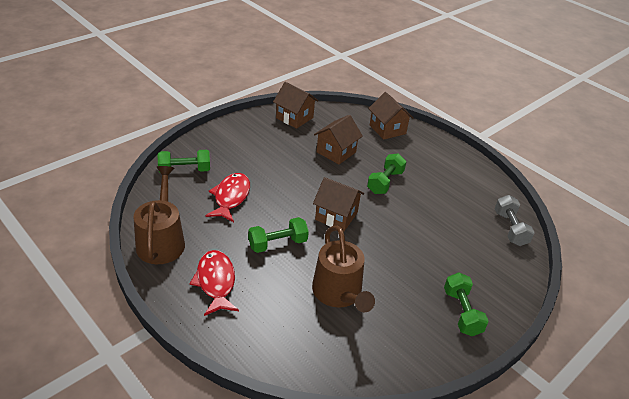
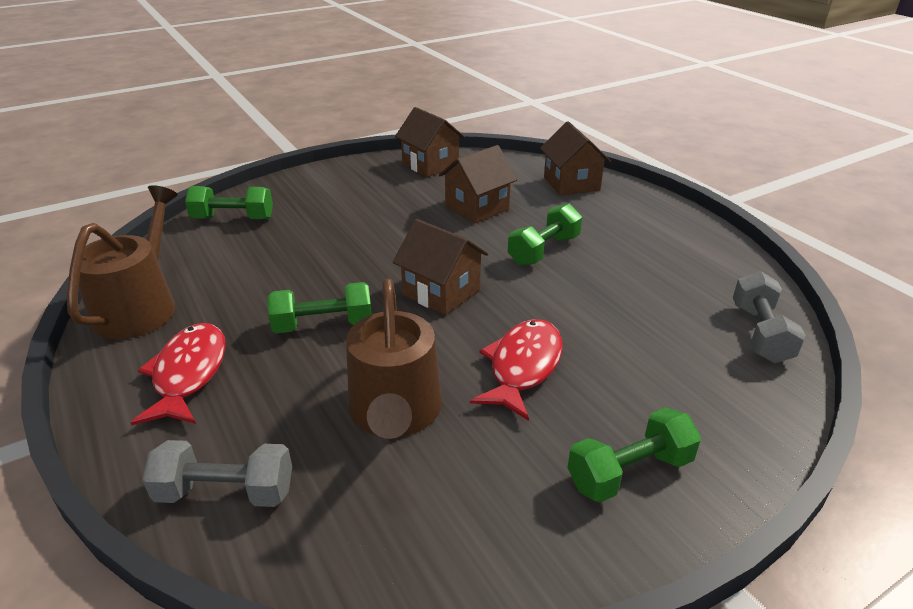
camera: 15 degrees right, 5 degrees down
(231, 197) = (282, 256): red fish -> red fish (523, 367)
(271, 345) = (226, 492): none -> grey dumbbell
(462, 312) = (630, 472): green dumbbell -> green dumbbell turned 60 degrees clockwise

